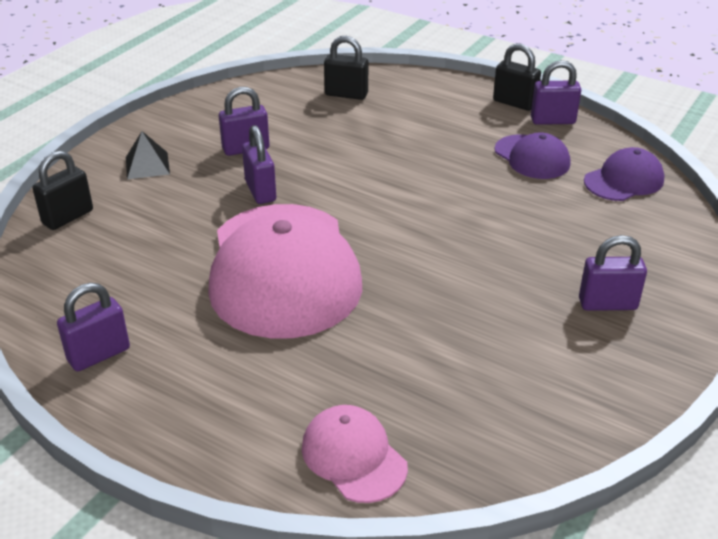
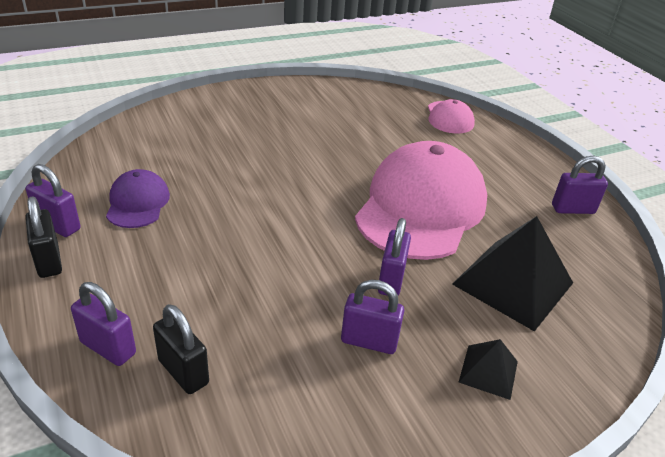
camera: 150 degrees left, 0 degrees up
(68, 217) = (588, 337): black padlock -> none
(149, 233) = (513, 283): none -> black pyramid
(607, 304) = (252, 113): purple padlock -> purple padlock (108, 348)
(624, 180) = (113, 158): purple cap -> none

